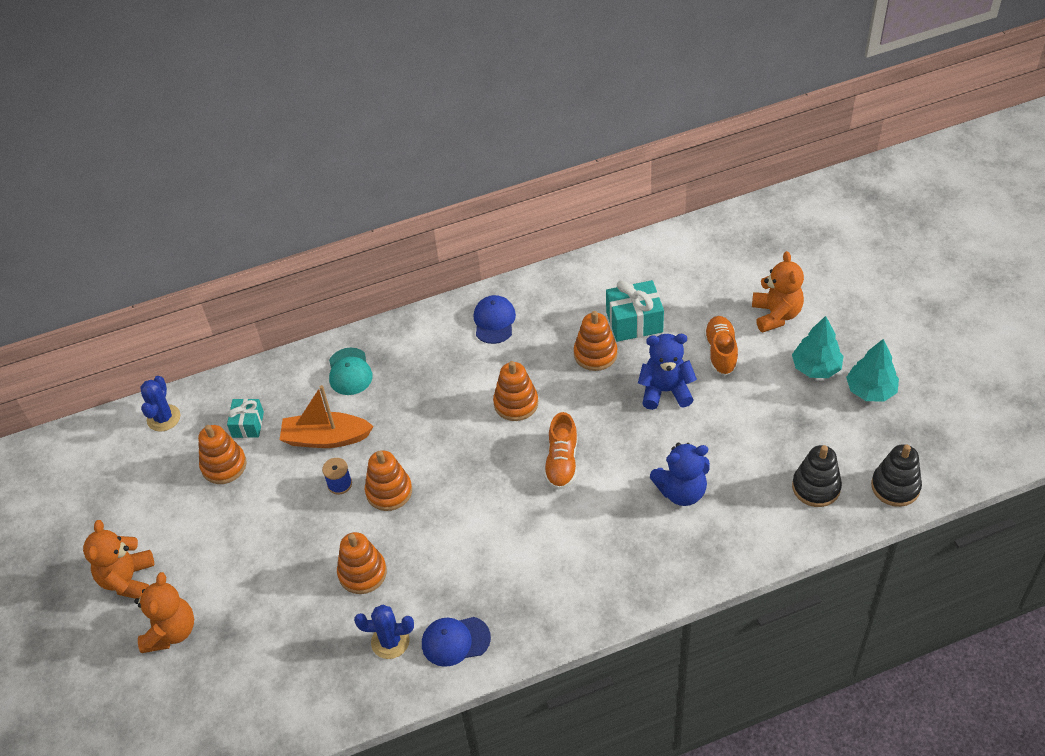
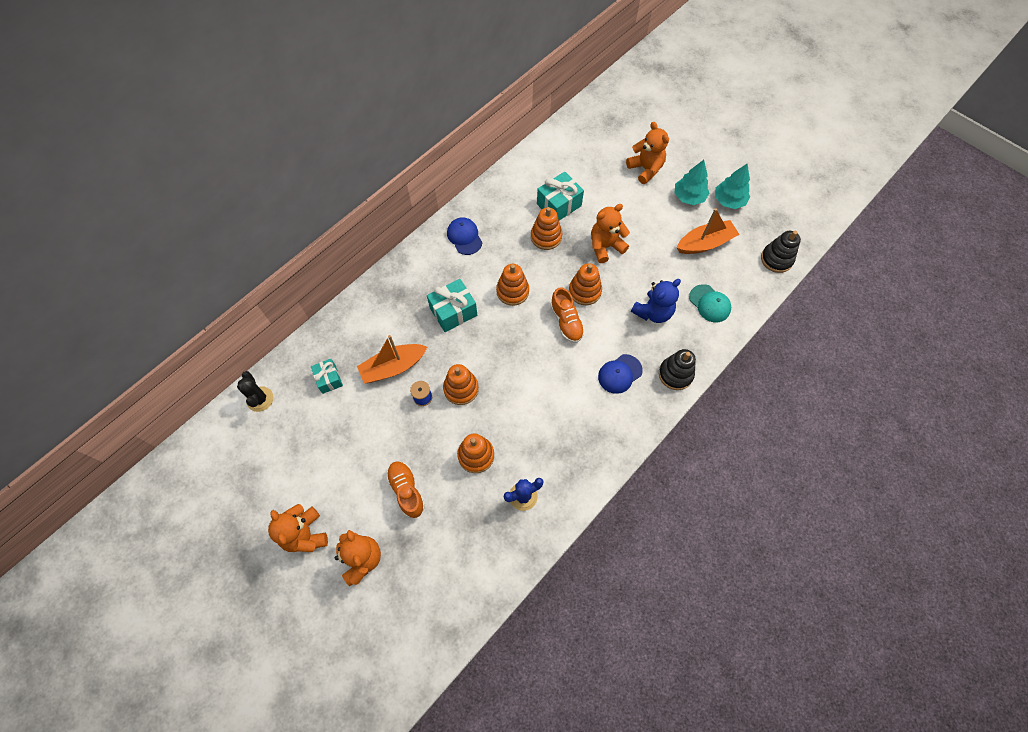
camera: 30 degrees left, 15 degrees up
(163, 418) = (260, 399): blue cactus -> black cactus
(224, 465) = (328, 417): orange stacking toy -> orange stacking toy (585, 291)
(349, 372) = (382, 311): turquoise cap -> turquoise cap (709, 303)
(431, 401) = (453, 312): none -> turquoise gift
(455, 641) = (566, 476): blue cap -> blue cap (620, 374)
(665, 391) = (605, 246): blue teddy bear -> orange teddy bear
(721, 352) = (625, 207): orange shoe -> orange shoe (407, 491)
(803, 432) = (705, 243): none -> orange boat
(816, 487) = (731, 277): black stacking toy -> black stacking toy (675, 374)

